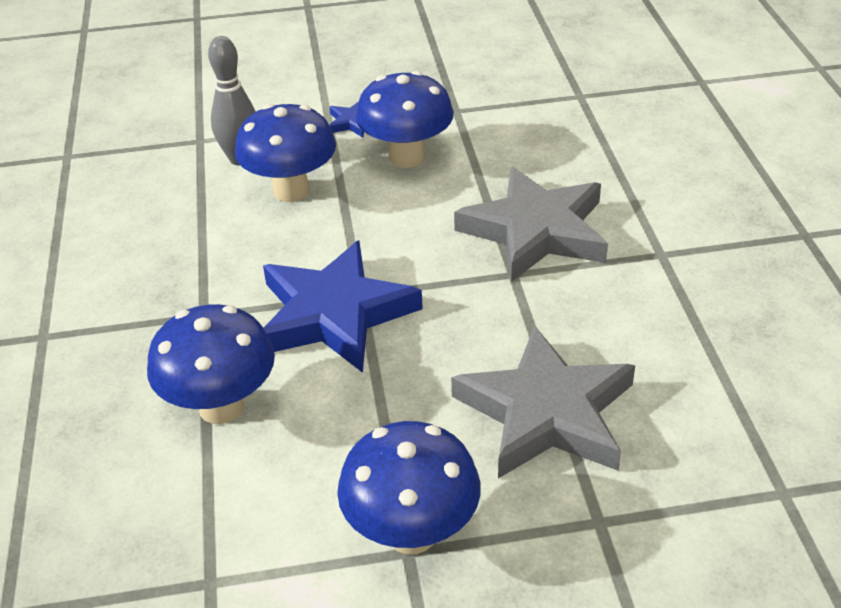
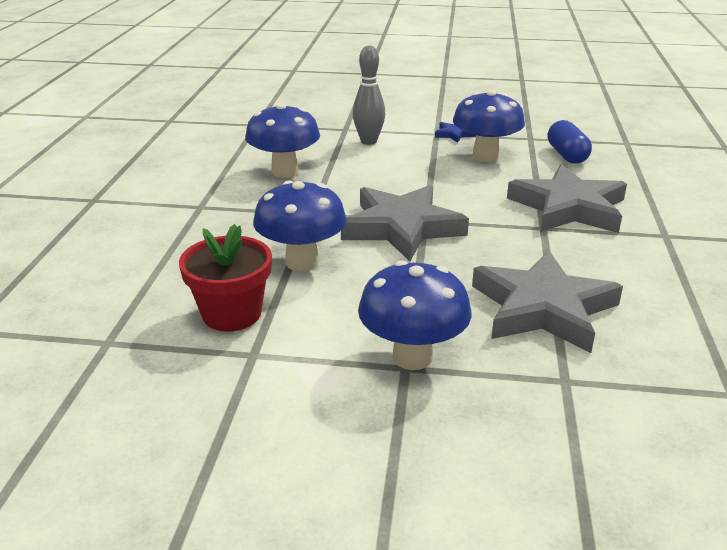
camera: 15 degrees right, 10 degrees down
(158, 521) = (232, 314): none -> red flower pot
(291, 191) = (397, 161): blue mushroom -> blue mushroom (284, 172)
(334, 314) = (401, 227): blue star -> grey star
(511, 134) = (567, 155): none -> blue capsule

